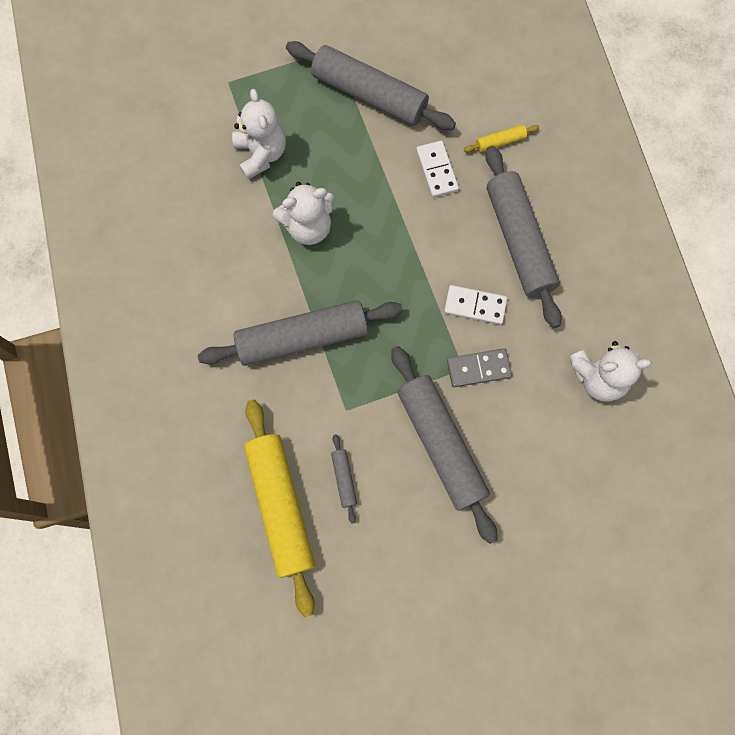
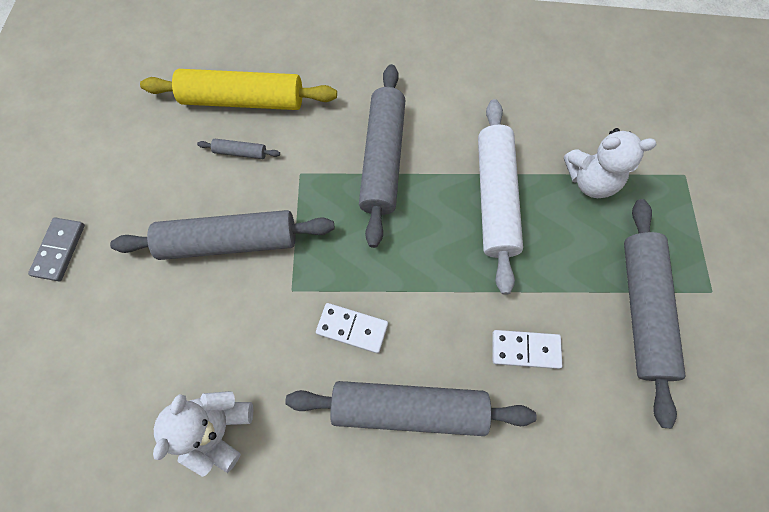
camera: 110 degrees right, 5 degrees down
(308, 227) = (495, 198): white teddy bear -> white rolling pin
(369, 95) = (642, 310): grey rolling pin -> grey rolling pin turned 45 degrees counterclockwise
(475, 306) = (352, 328): white domino -> white domino turned 75 degrees clockwise
(478, 368) = (285, 305): grey domino -> grey domino (59, 250)
(500, 142) = (544, 441): yellow rolling pin -> none

